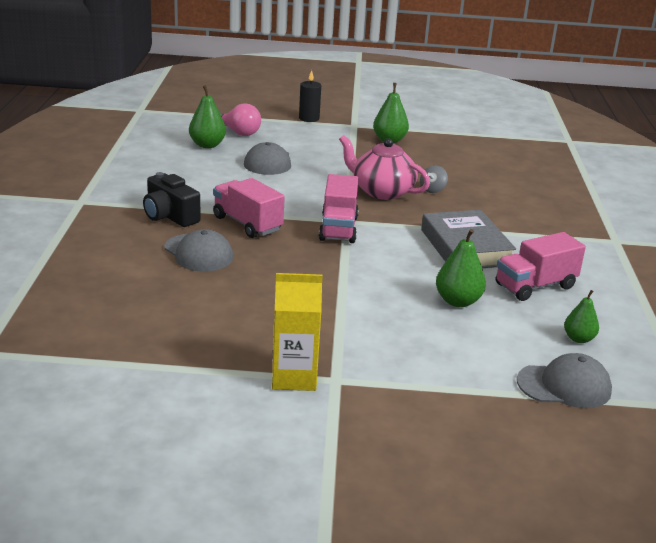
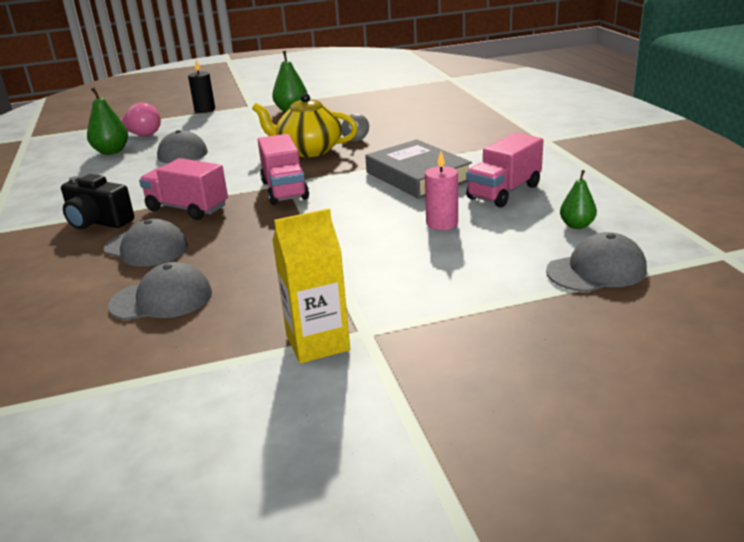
camera: 15 degrees left, 0 degrees up
(192, 303) = (162, 299): none -> grey cap
(381, 191) = (309, 150): pink teapot -> yellow teapot
(458, 301) = (442, 223): green pear -> pink candle

